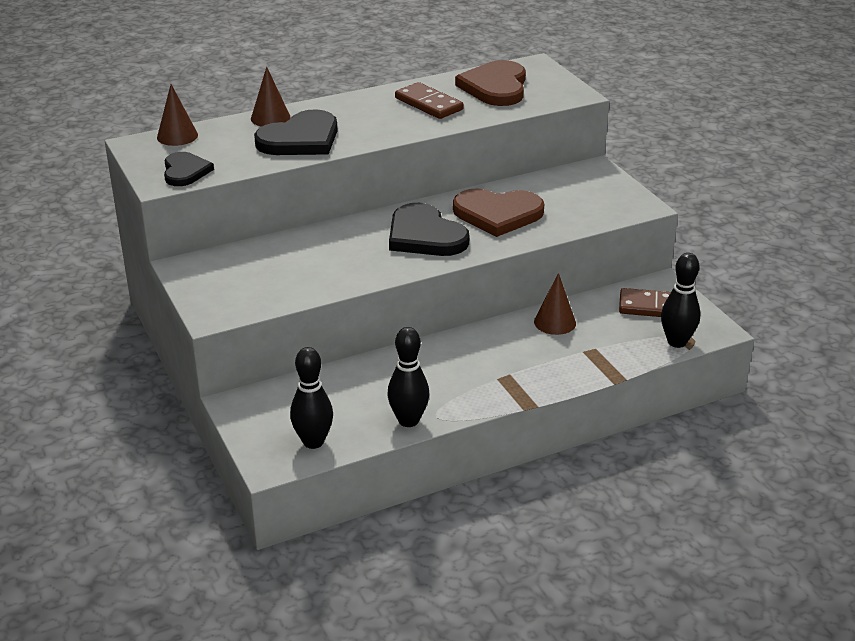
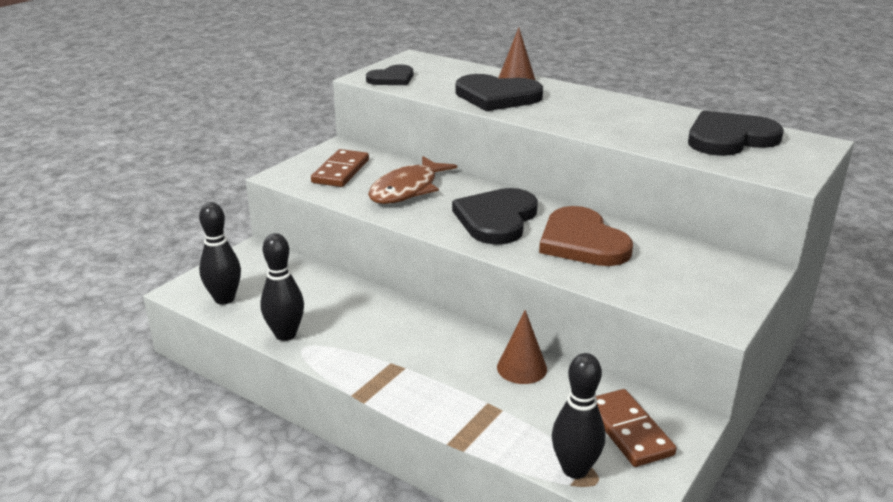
camera: 60 degrees right, 5 degrees down
(177, 136) = (442, 63): brown cone -> none
(324, 258) = (407, 190): none -> brown fish
(428, 104) = (641, 121): brown domino -> brown domino (340, 171)
(495, 87) = (729, 138): brown heart -> black heart

